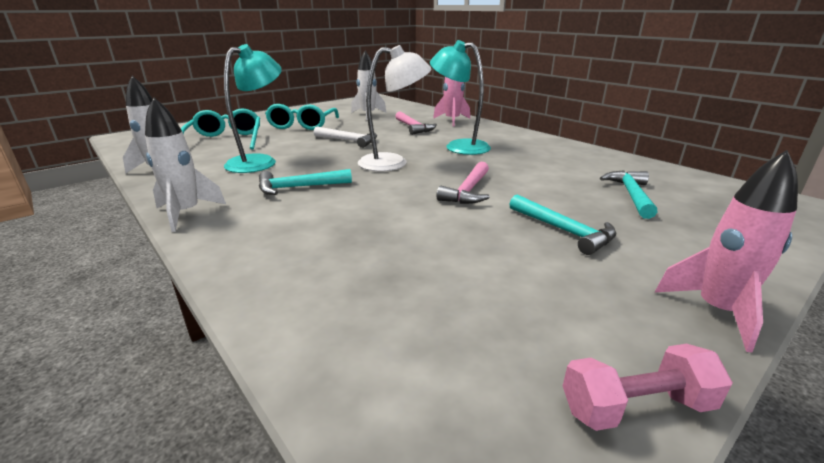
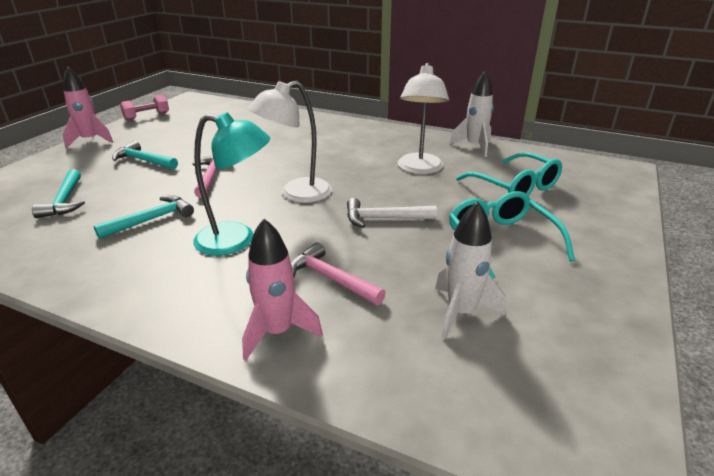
camera: 155 degrees right, 5 degrees up
(186, 213) = (381, 129): white rocket -> none
(259, 161) = (419, 169): turquoise lamp -> white lamp
(299, 187) = (344, 154): turquoise hammer -> turquoise hammer (151, 220)

